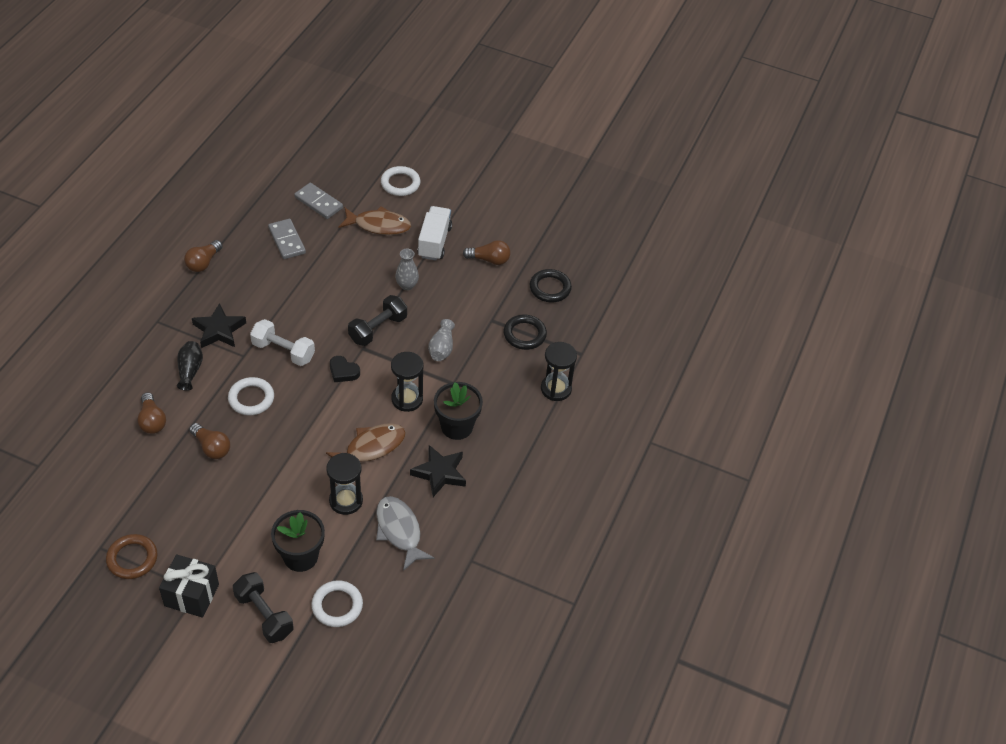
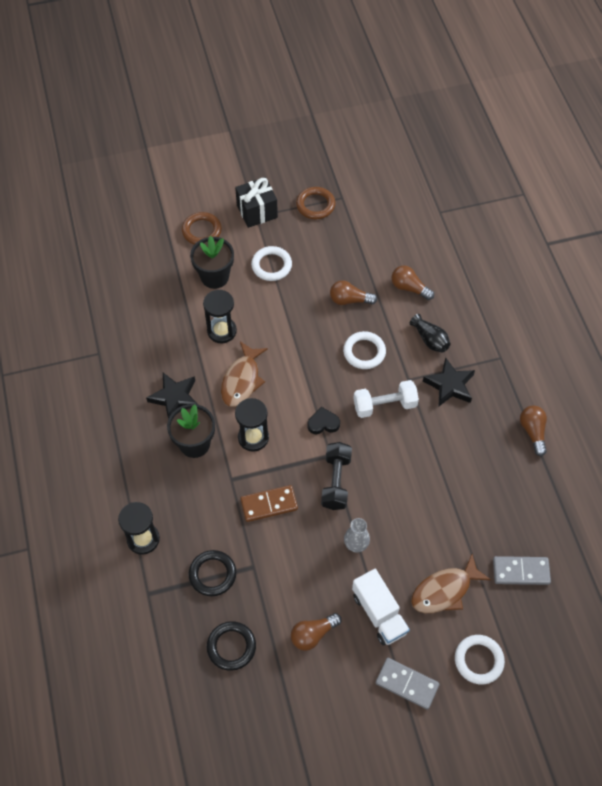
camera: 145 degrees right, 10 degrees up
(264, 615) = (201, 231): black dumbbell -> brown ring
(287, 240) = (498, 507): grey domino -> grey domino (407, 684)
(337, 606) = (162, 266): white ring -> white ring (271, 265)
(399, 531) = (165, 337): grey fish -> none
(441, 348) = (269, 504): grey vase -> brown domino

